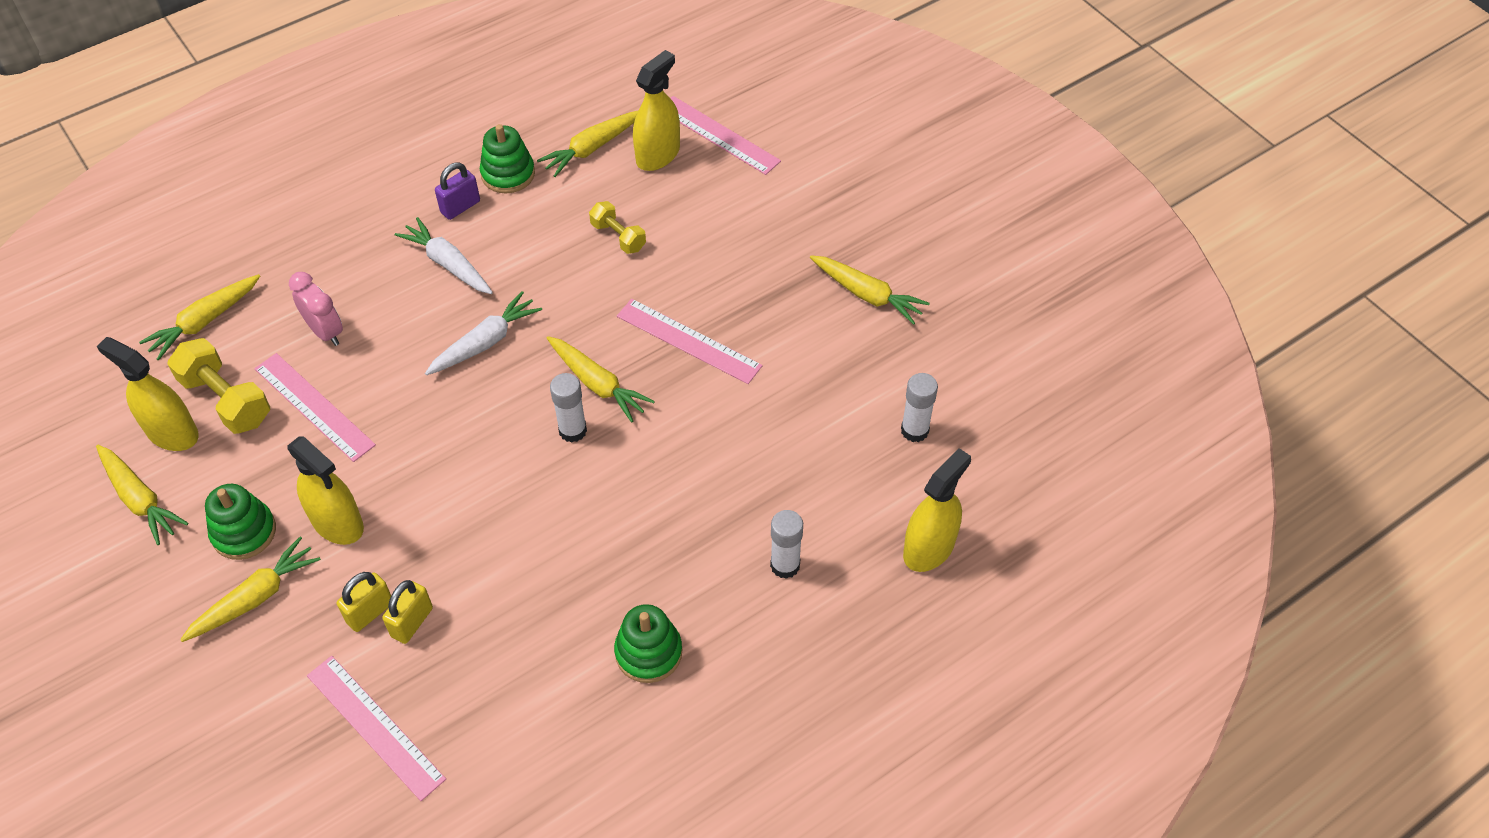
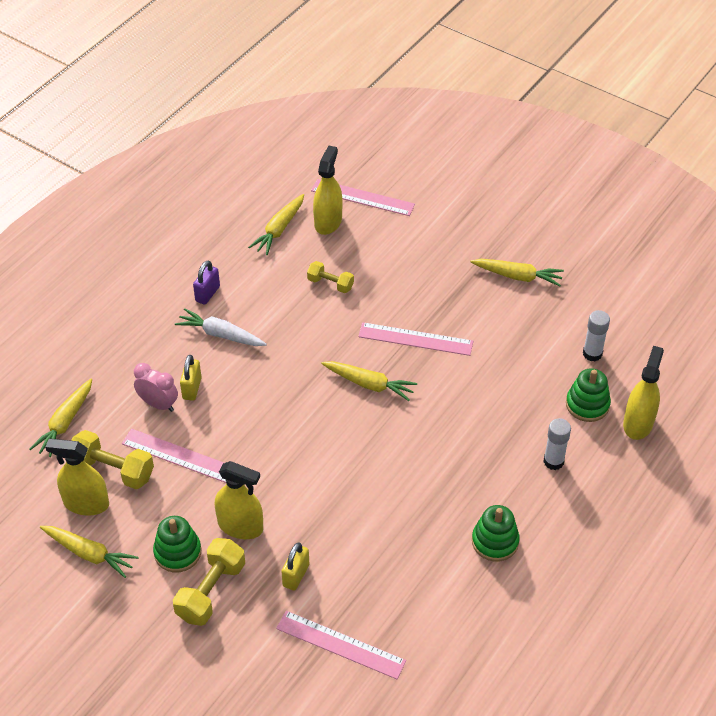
camera: 20 degrees left, 5 degrees down
(255, 597) = (211, 591): yellow carrot -> yellow dumbbell
(412, 622) = (328, 572): yellow padlock -> yellow padlock (192, 388)
(485, 342) = (277, 379): white carrot -> none
(508, 174) = (229, 262): green stacking toy -> green stacking toy (587, 405)
(573, 430) = (369, 419): white glue stick -> none

